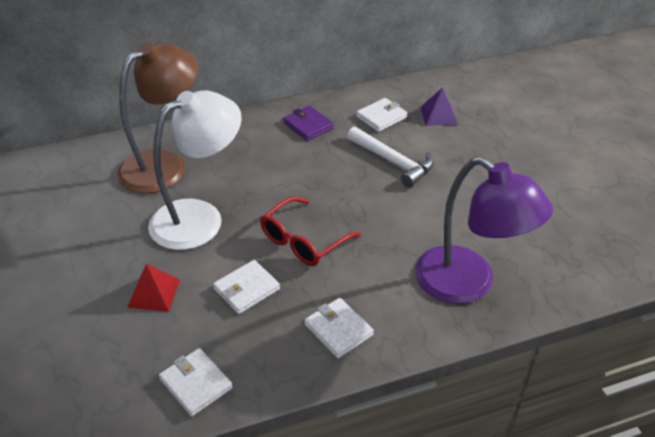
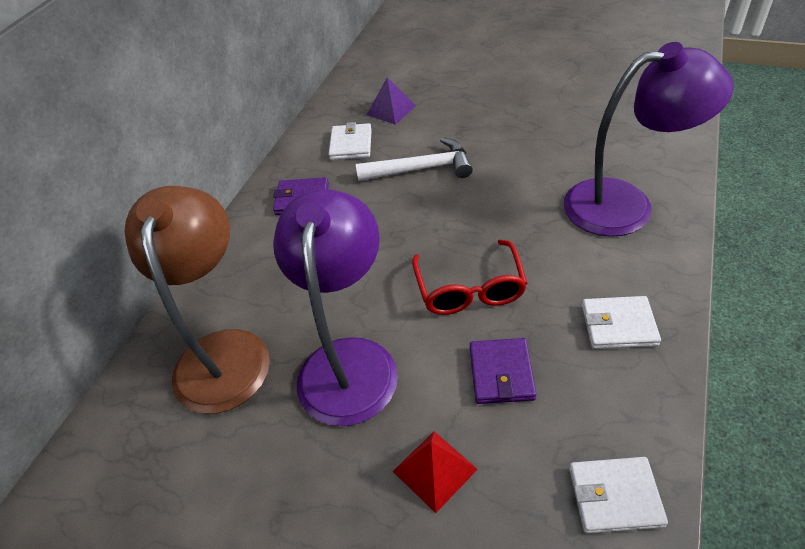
camera: 45 degrees left, 5 degrees up
(200, 217) = (349, 361): white lamp -> purple lamp
(247, 289) = (501, 373): white wallet -> purple wallet

